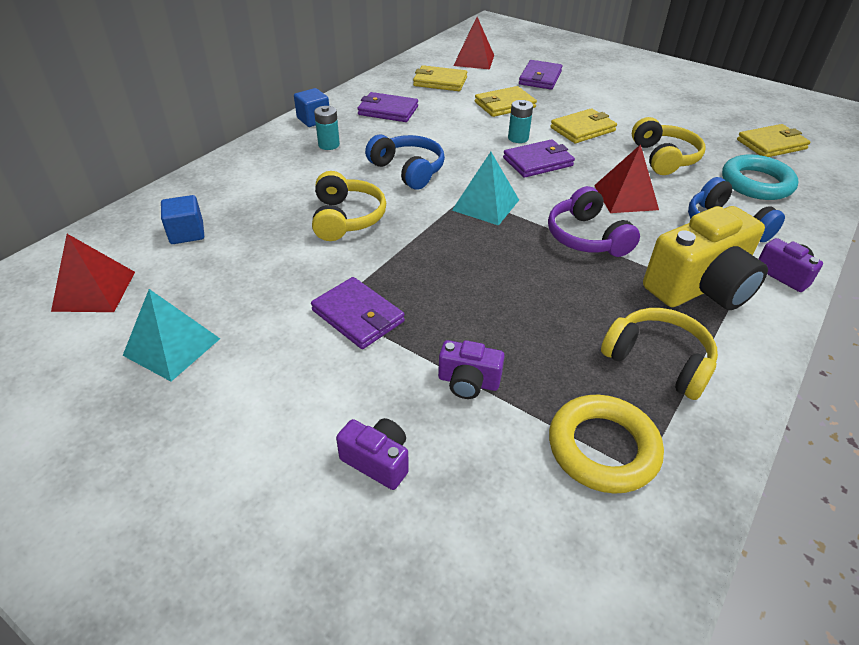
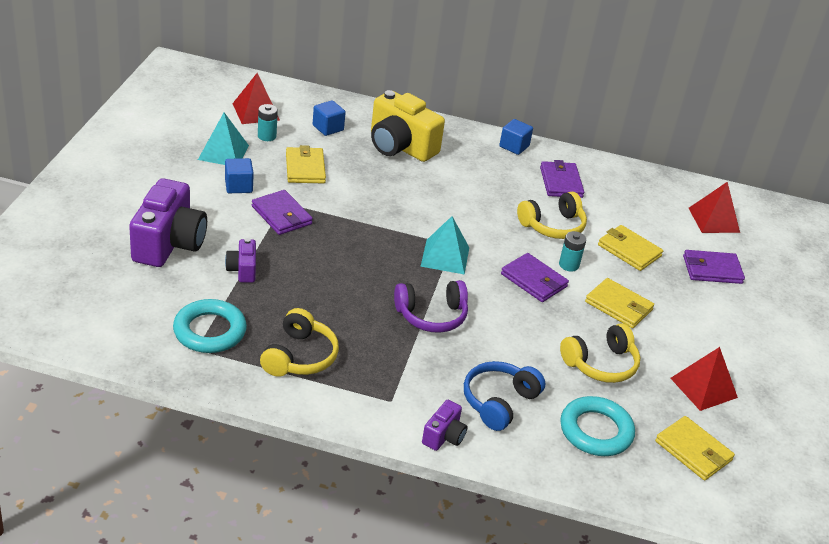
camera: 65 degrees right, 5 degrees down
(268, 346) = (238, 186): none -> blue cube
(329, 145) = (480, 162): turquoise battery -> turquoise battery (267, 136)
(346, 218) = (384, 190): yellow headphones -> yellow headphones (553, 226)
(358, 316) = (281, 215): purple wallet -> purple wallet turned 60 degrees counterclockwise
(377, 461) = (169, 243): purple camera -> purple camera, size x2.05
(408, 170) = (469, 209): blue headphones -> none
(440, 82) = (644, 204): yellow wallet -> yellow wallet (305, 168)
(586, 237) = (431, 316): purple headphones -> purple headphones turned 150 degrees counterclockwise
(603, 448) = (210, 331): yellow ring -> turquoise ring
(626, 197) = (509, 338): red pyramid -> red pyramid (703, 388)
(700, 287) = (398, 382): yellow camera -> yellow camera (400, 146)

